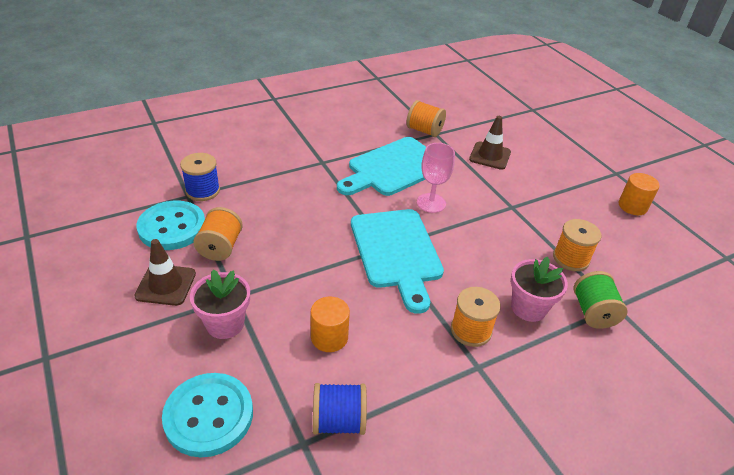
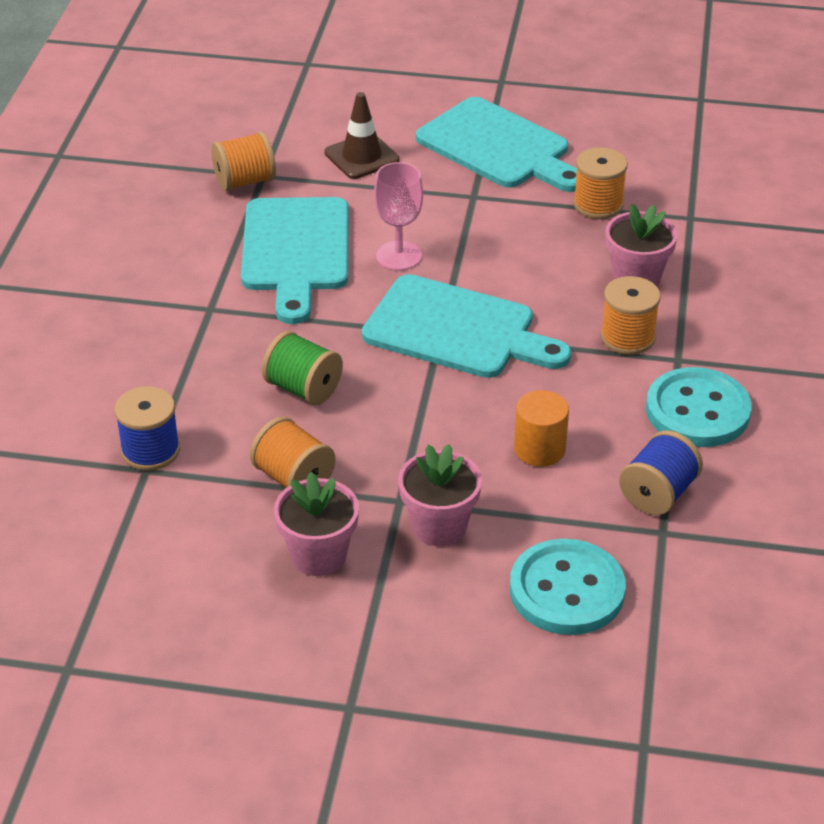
camera: 50 degrees left, 0 degrees up
(166, 285) = (318, 555): brown traffic cone -> pink flower pot
(172, 227) = (203, 510): turquoise button -> turquoise button (697, 411)
(563, 197) = (498, 147): none -> turquoise cutting board
(593, 312) = (684, 238): green spool -> green spool (303, 389)
(632, 206) = (566, 107): orange cylinder -> none

